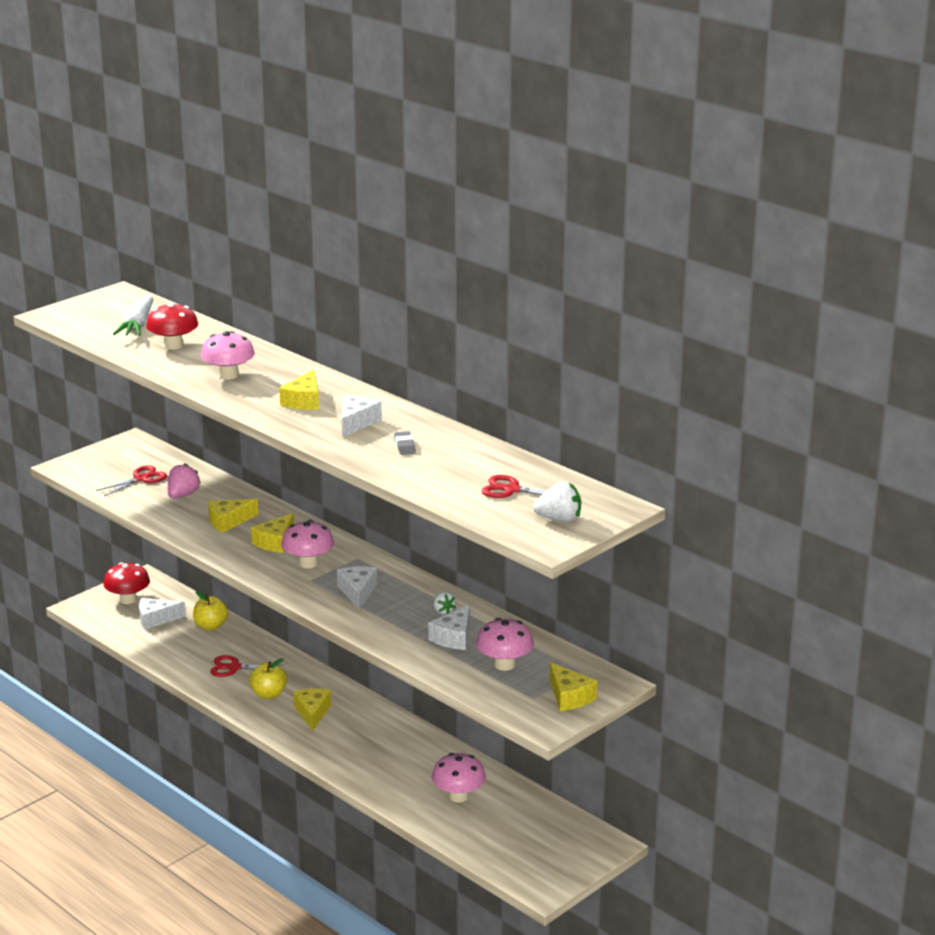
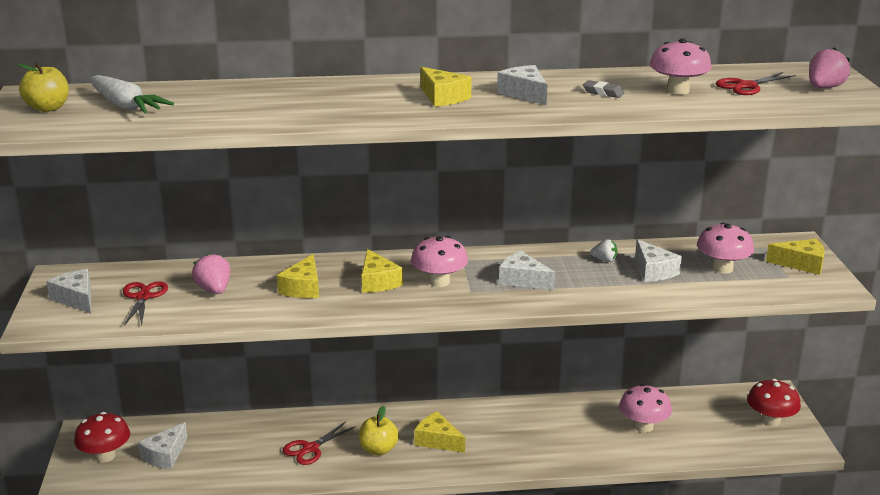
camera: 50 degrees left, 0 degrees up
(110, 461) = (76, 299): none -> white cheese
(173, 345) = (209, 106): red mushroom -> red mushroom (770, 421)
(210, 626) = (225, 432): yellow apple -> yellow apple (48, 108)
(228, 375) = (327, 106): pink mushroom -> pink mushroom (677, 91)
(559, 519) = (824, 88): white strawberry -> pink strawberry

